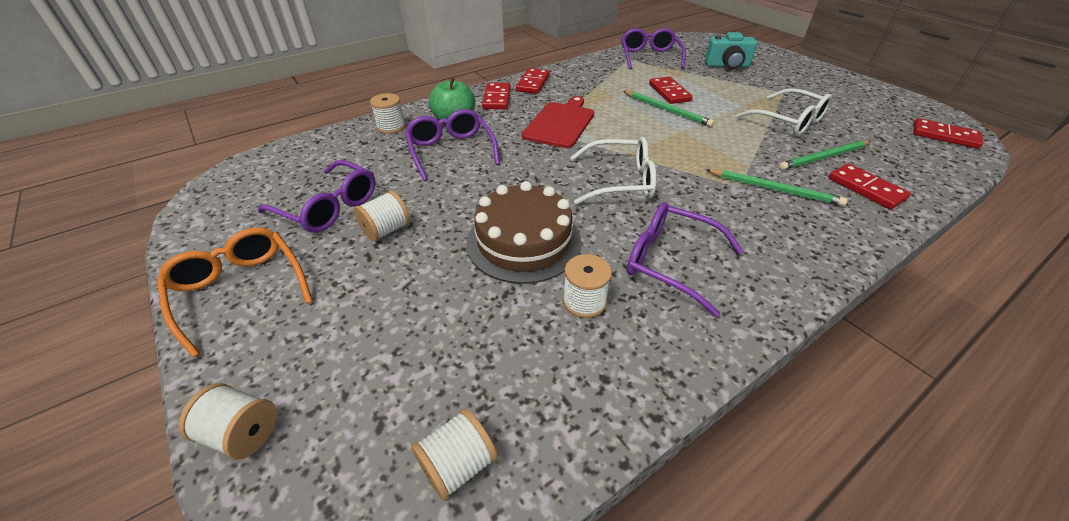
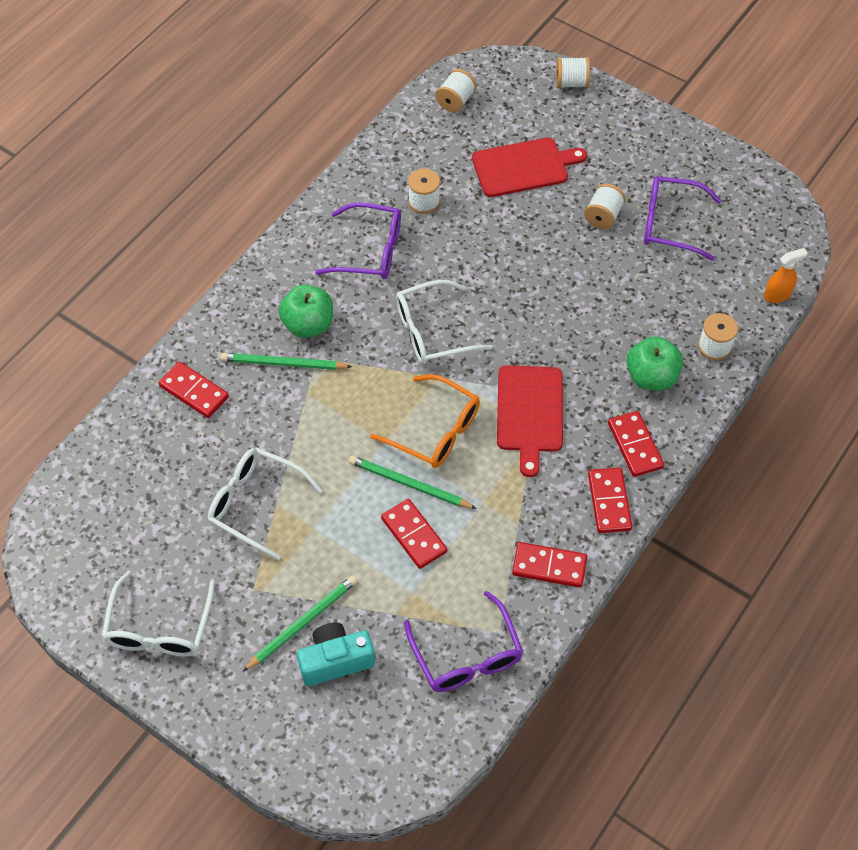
camera: 160 degrees right, 15 degrees up
(240, 290) = (659, 143): orange glasses -> orange glasses (435, 430)
(307, 142) = (777, 295): none -> orange spray bottle
(429, 309) = (523, 167): none -> red cutting board
(451, 151) = (620, 326): purple glasses -> none
(524, 241) = (489, 237): brown cake -> none
(749, 212) = (308, 325): none -> green apple
(823, 157) = (226, 434): green pencil -> green pencil (303, 623)
(847, 90) = (159, 627): none -> white glasses
(944, 136) = (71, 527): red domino -> red domino (549, 566)

